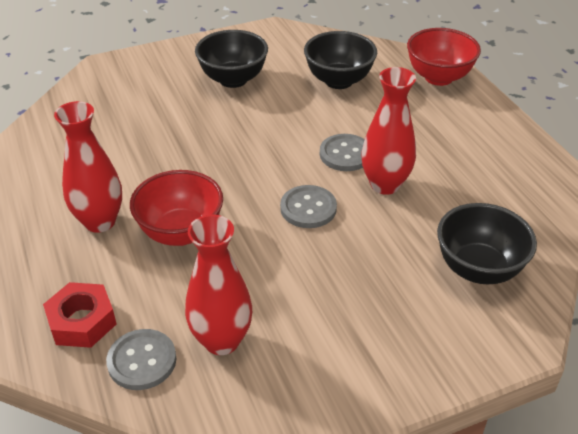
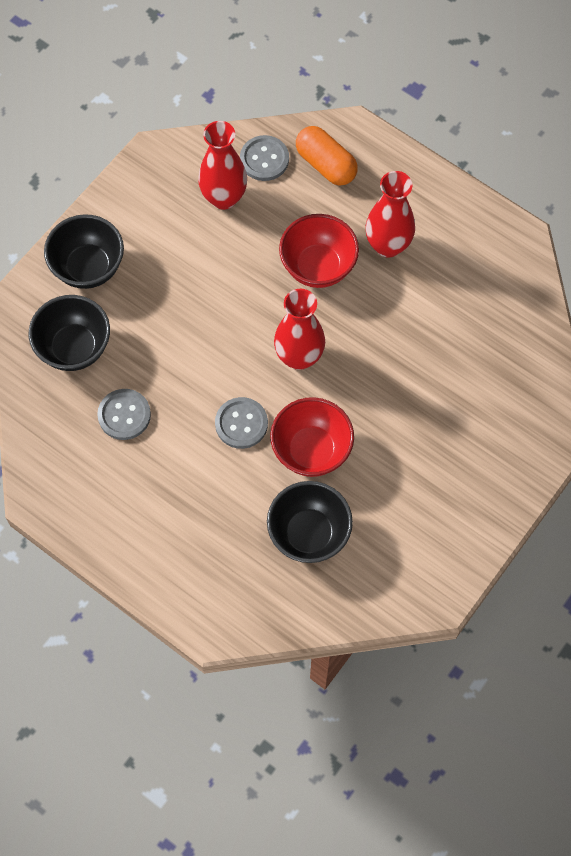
camera: 150 degrees right, 25 degrees up
(82, 321) = (326, 164): red nut -> orange capsule
(233, 79) = (416, 477): black bowl -> black bowl (88, 268)
(308, 208) = (236, 342): grey button -> grey button (124, 415)
(385, 184) = (187, 403): red vase -> red vase (299, 357)
(438, 77) = (208, 597): red bowl -> red bowl (311, 450)

